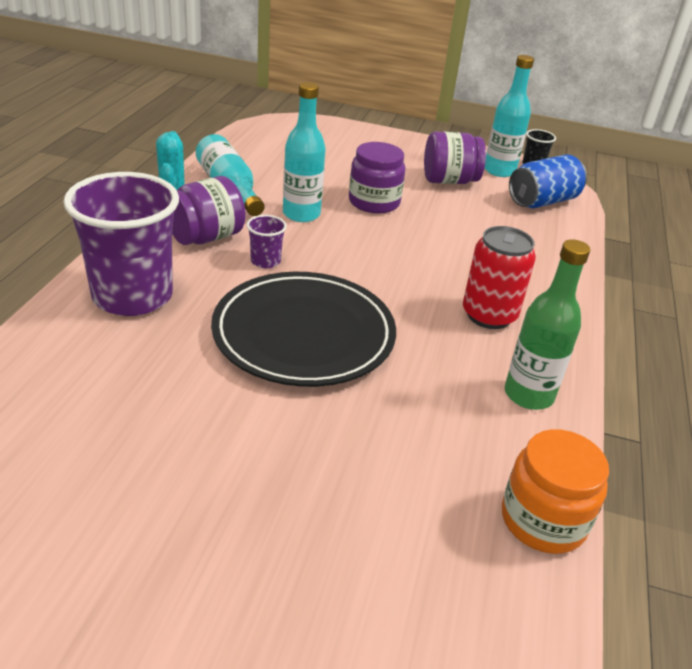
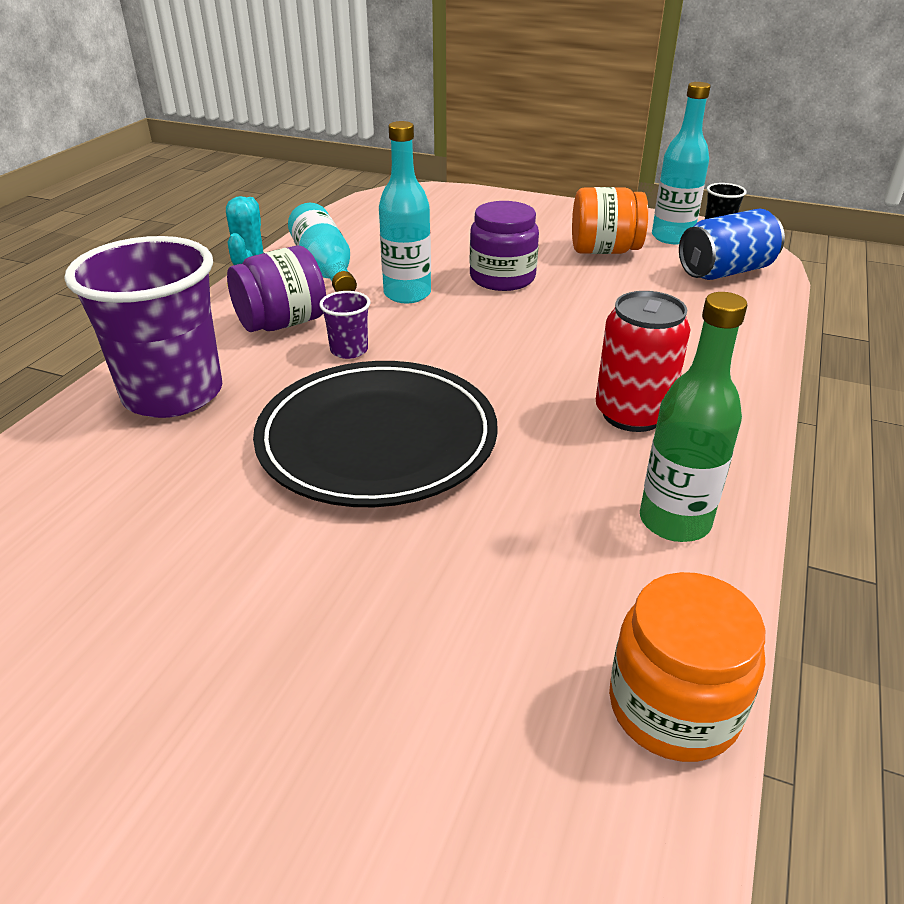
camera: 10 degrees right, 0 degrees up
(449, 181) = (604, 251): purple jar -> orange jar

